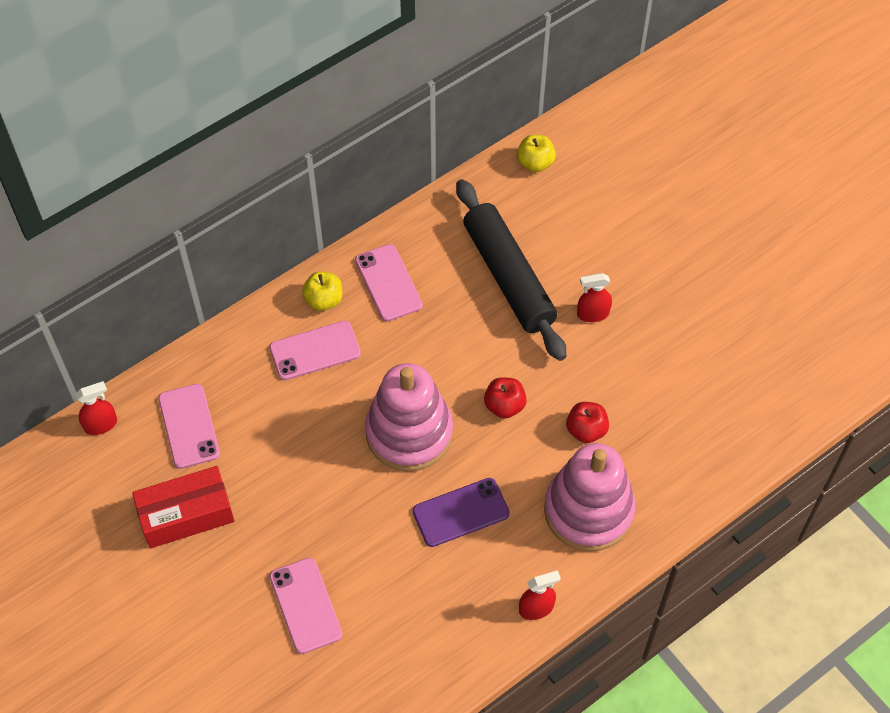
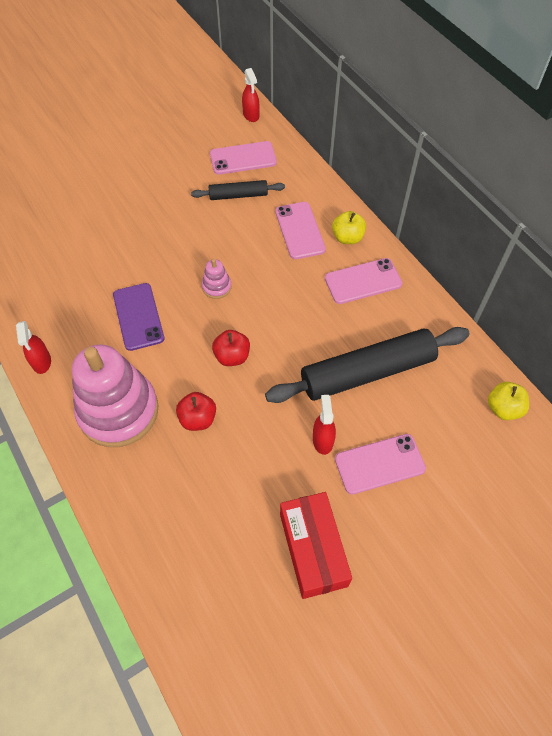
camera: 95 degrees right, 0 degrees up
(186, 514) = (173, 157): red box -> red box (313, 549)
(258, 425) = (238, 195): none -> black rolling pin
(305, 605) = (87, 218): pink phone -> pink phone (379, 464)
(409, 433) = (217, 287): pink stacking toy -> pink stacking toy, size x0.41

